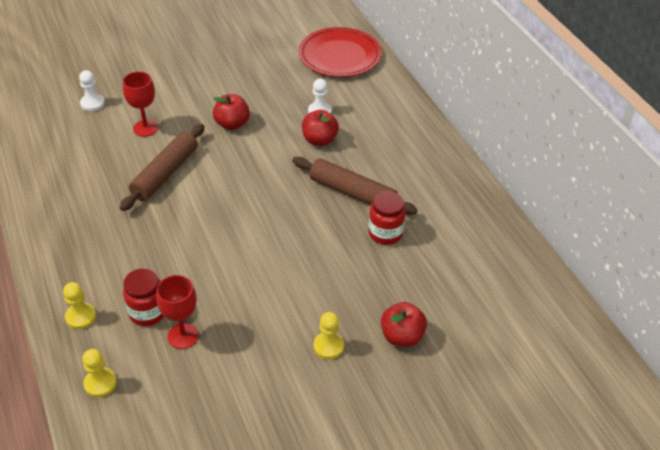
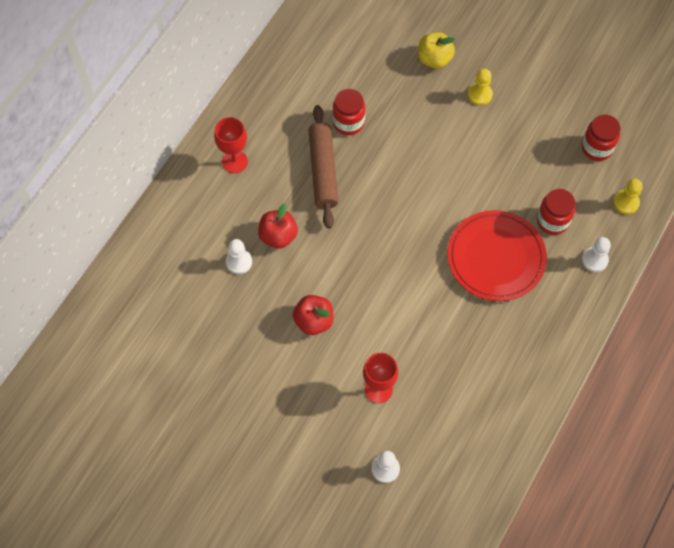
camera: 125 degrees left, 20 degrees up
(81, 317) = (594, 260): yellow pawn -> white pawn
(165, 173) = (418, 324): brown rolling pin -> none
(177, 403) = (597, 148): none -> red jar
(183, 336) = (549, 184): red goblet -> red goblet (234, 161)
(339, 56) = (137, 302): red plate -> red plate (496, 258)
(402, 336) = (434, 59): red apple -> yellow apple

